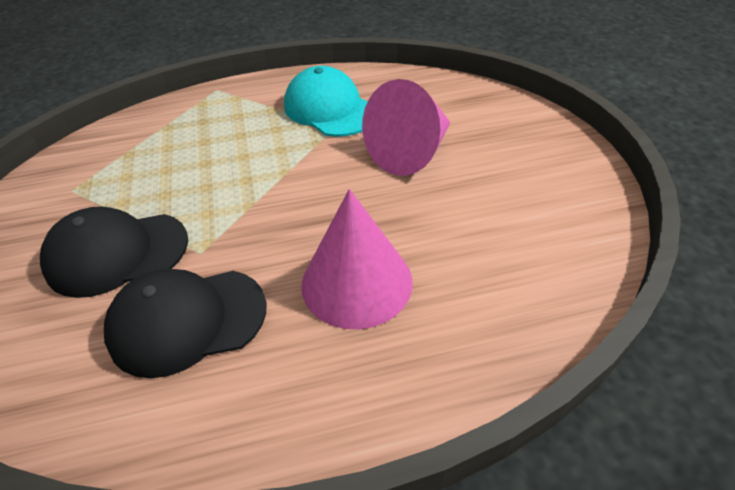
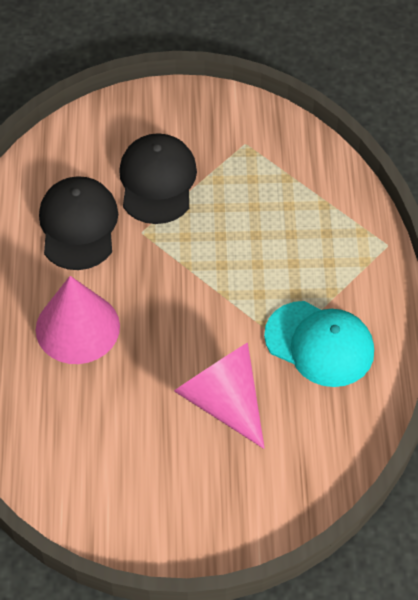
camera: 100 degrees right, 10 degrees up
(330, 109) = (319, 344): turquoise cap -> turquoise cap turned 60 degrees clockwise

